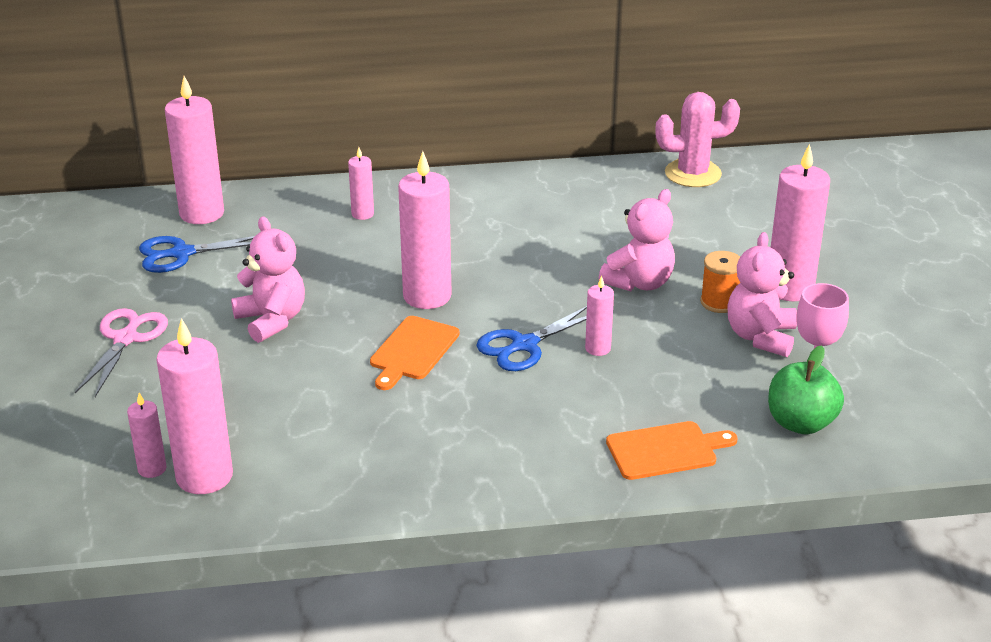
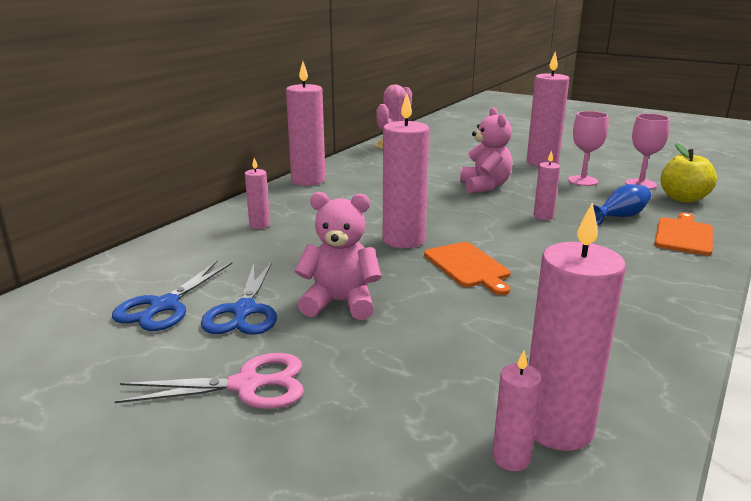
camera: 50 degrees left, 10 degrees down
(126, 339) = (247, 385): pink scissors -> pink scissors turned 120 degrees clockwise
(202, 213) = (125, 276): pink candle -> pink candle (308, 180)
(524, 345) = (511, 233): blue scissors -> blue scissors (244, 311)
(668, 395) = (620, 216): none -> blue vase
(719, 302) = (534, 178): orange spool -> none
(760, 337) = (582, 181): pink teddy bear -> pink goblet
(800, 423) = (683, 198): green apple -> yellow apple

